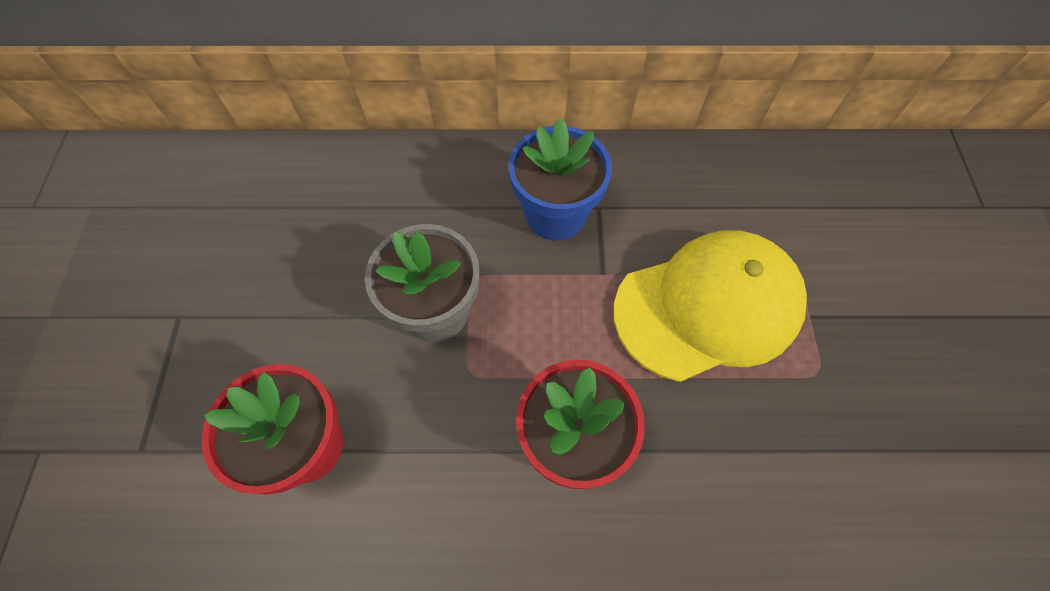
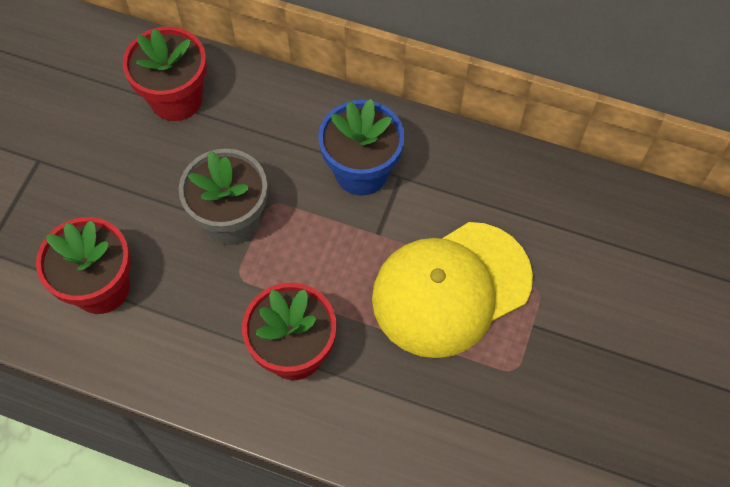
camera: 20 degrees right, 0 degrees up
(322, 200) = (176, 99): none -> red flower pot
(708, 307) = (451, 289): yellow cap -> yellow cap turned 150 degrees clockwise

